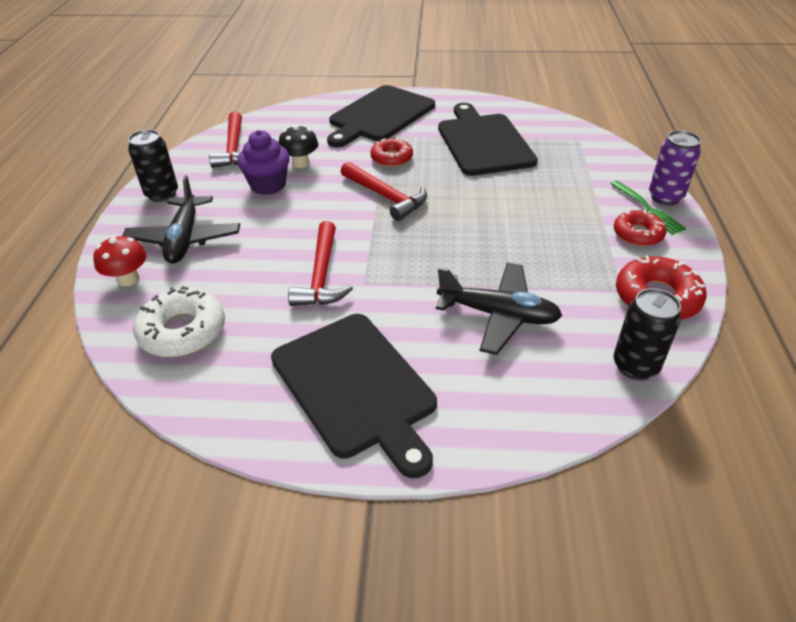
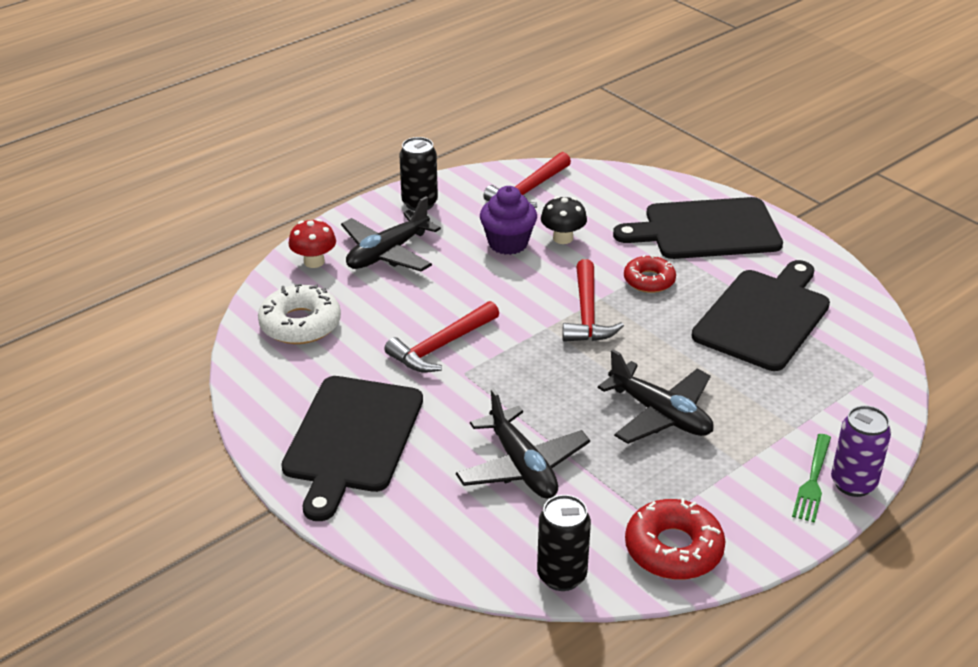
camera: 45 degrees right, 5 degrees down
(520, 226) = (660, 414): none -> black plane
(637, 234) = (757, 493): red donut -> none

